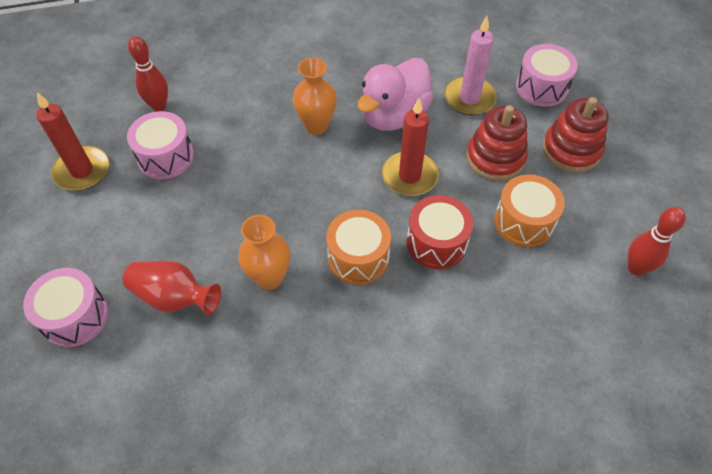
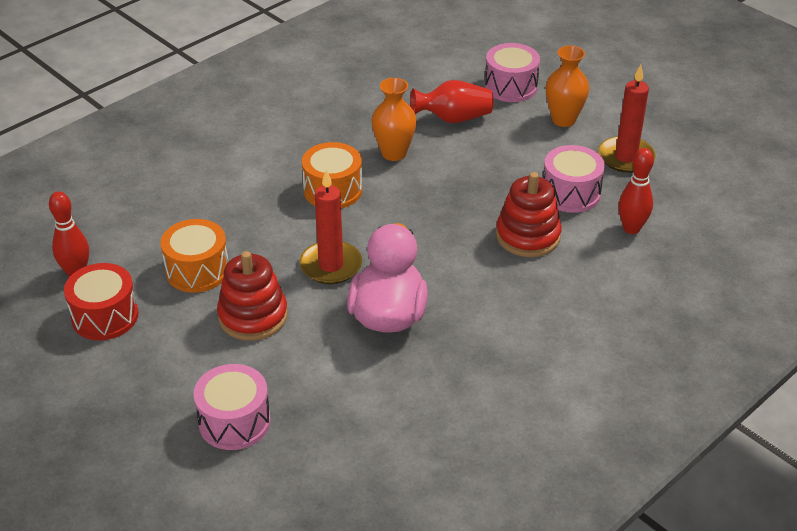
camera: 150 degrees right, 15 degrees down
(316, 126) = (460, 273): orange vase -> orange vase (563, 119)
(436, 242) = (271, 224): red drum -> red drum (105, 316)
(469, 98) = (316, 370): pink candle -> none
(571, 150) = (172, 357): red stacking toy -> red stacking toy (528, 236)

